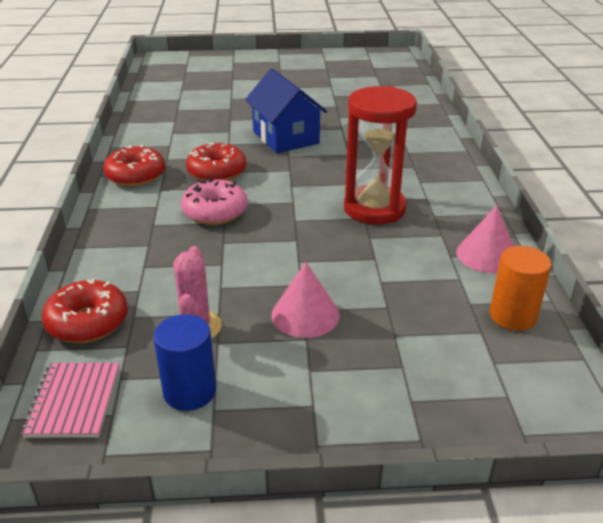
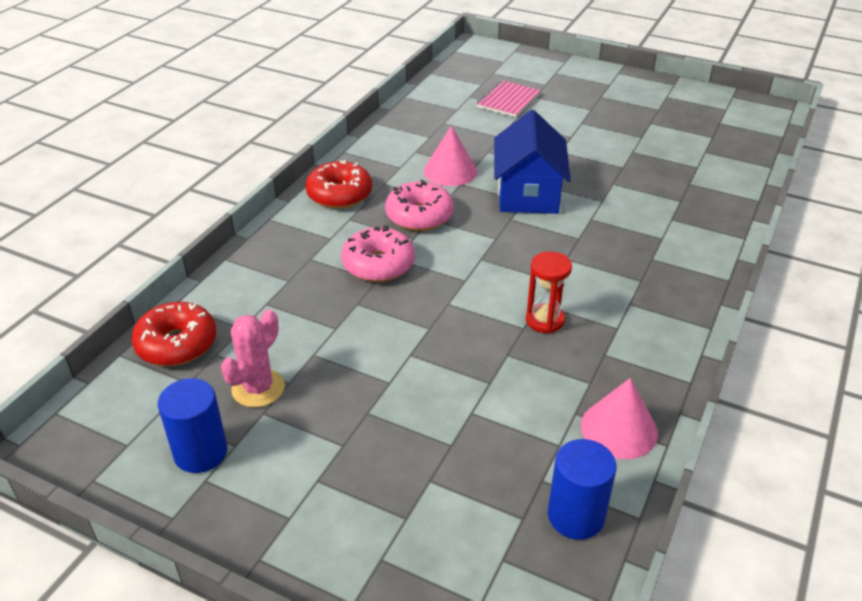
camera: 30 degrees right, 5 degrees up
(74, 401) = (109, 418): pink notebook -> pink notebook (508, 101)
(217, 172) = (419, 216): red donut -> pink donut
(305, 315) = (364, 418): pink cone -> pink cone (450, 171)
(374, 208) = (544, 320): red hourglass -> red hourglass, size x0.52
(512, 316) = (576, 516): orange cylinder -> blue cylinder

